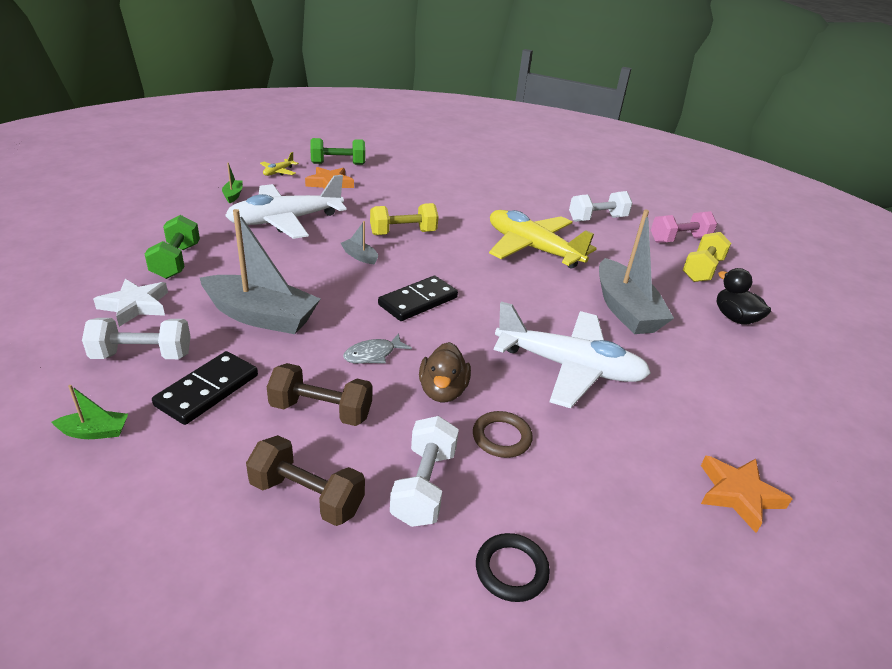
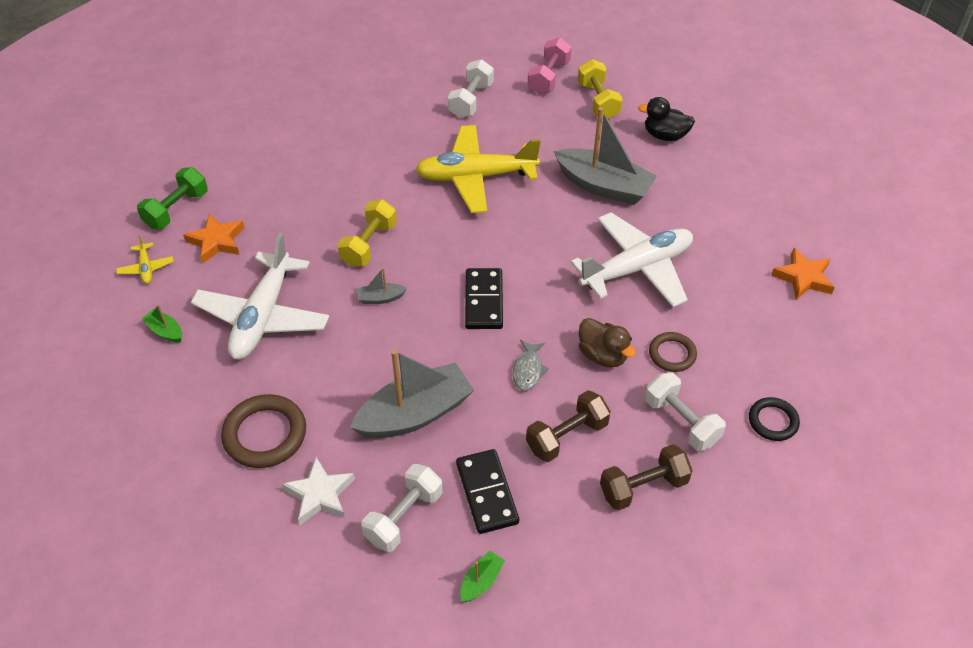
camera: 45 degrees left, 15 degrees up
(176, 261) = (265, 434): green dumbbell -> brown ring

